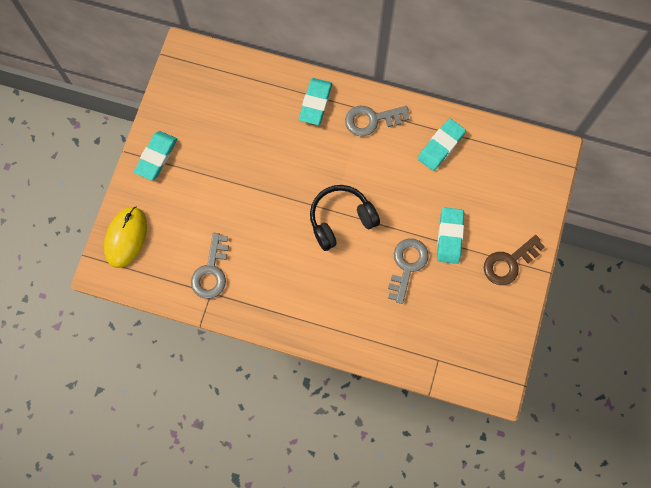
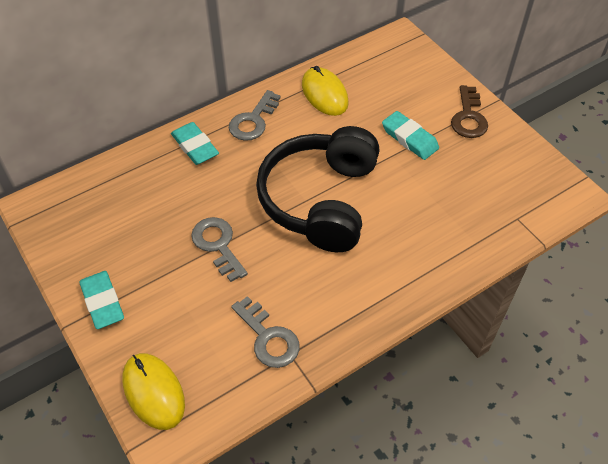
camera: 50 degrees left, 20 degrees down
(341, 220) = (321, 200): black headphones -> black headphones, size x1.68
(407, 265) = (408, 182): grey key -> grey key (217, 245)
(441, 146) = (324, 94): turquoise eraser -> yellow mouse

